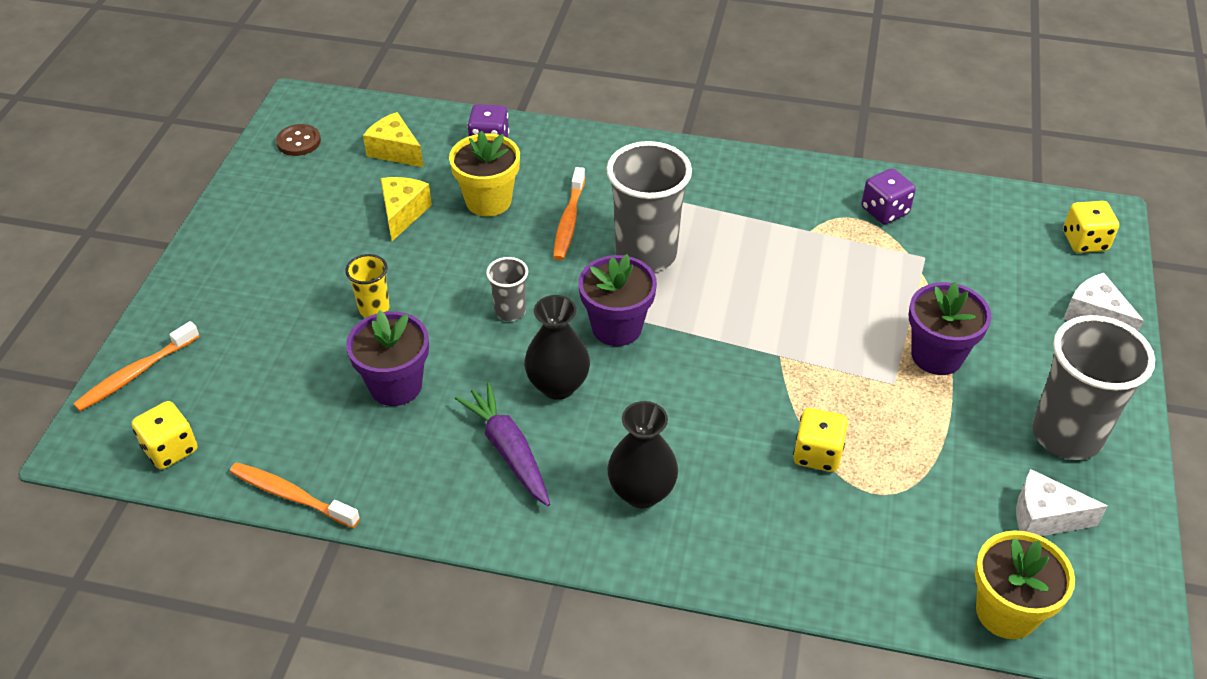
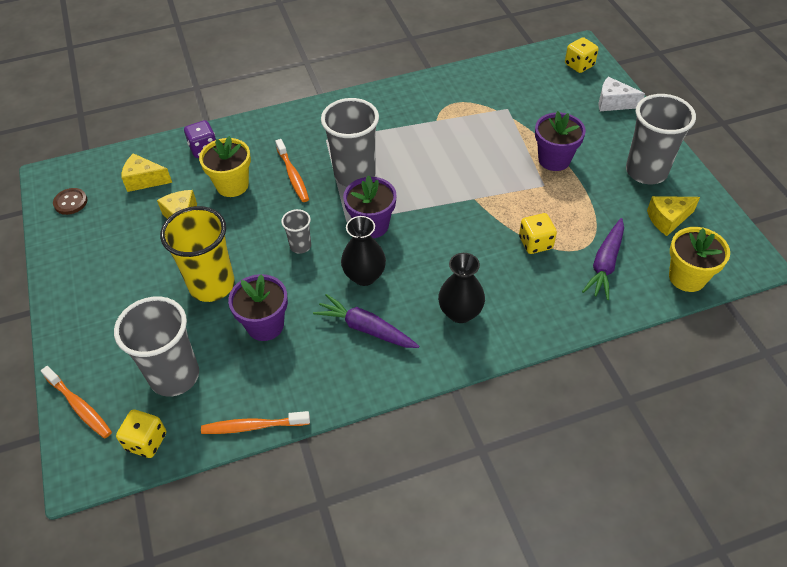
camera: 30 degrees left, 5 degrees up
(136, 373) = (79, 406): orange toothbrush -> orange toothbrush turned 60 degrees counterclockwise
(254, 392) = (174, 376): none -> grey cup
(374, 308) = (212, 285): yellow cup -> yellow cup, size x2.06
(884, 211) = (467, 92): purple dice -> none
(896, 531) = (605, 264): none -> purple carrot
(1044, 517) = (667, 219): white cheese -> yellow cheese

